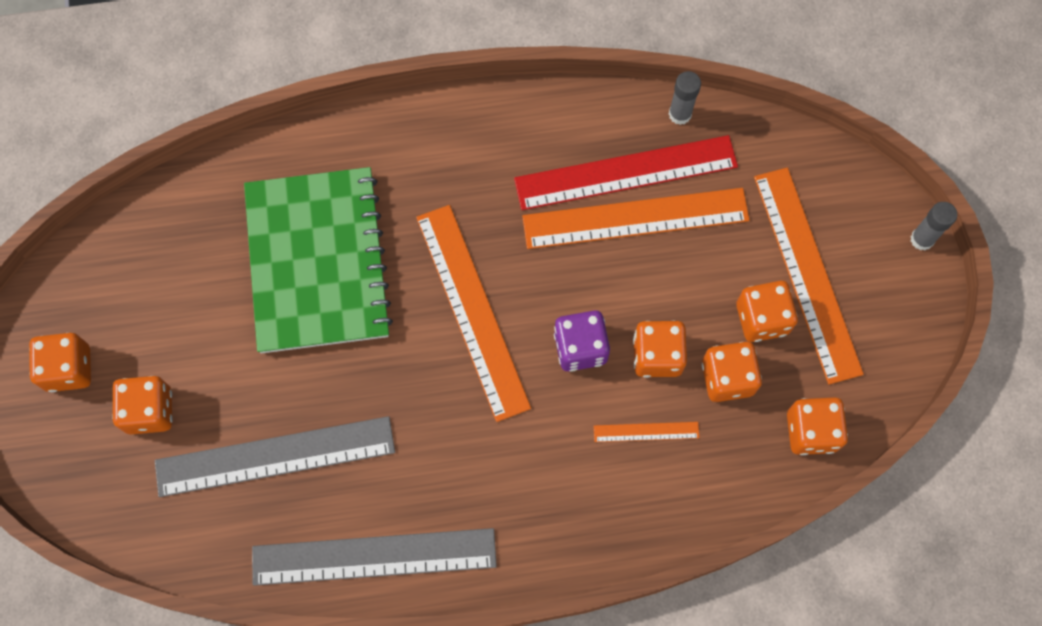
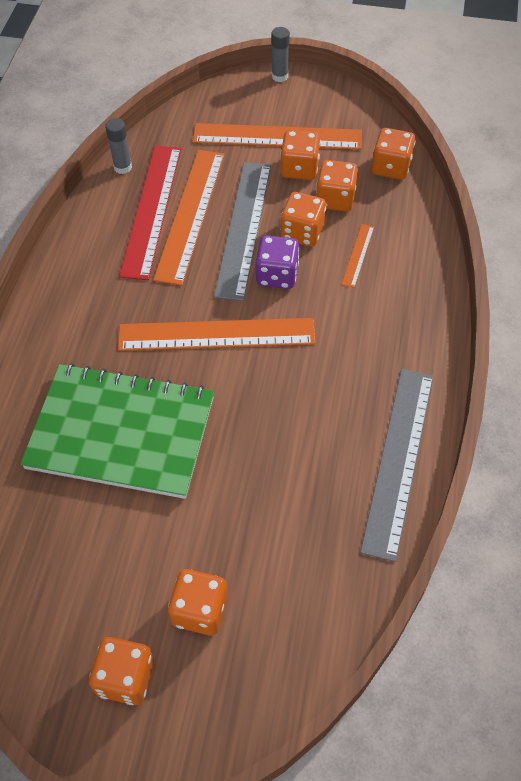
camera: 70 degrees left, 15 degrees down
(275, 456) = (284, 513): grey ruler -> grey ruler (243, 228)

